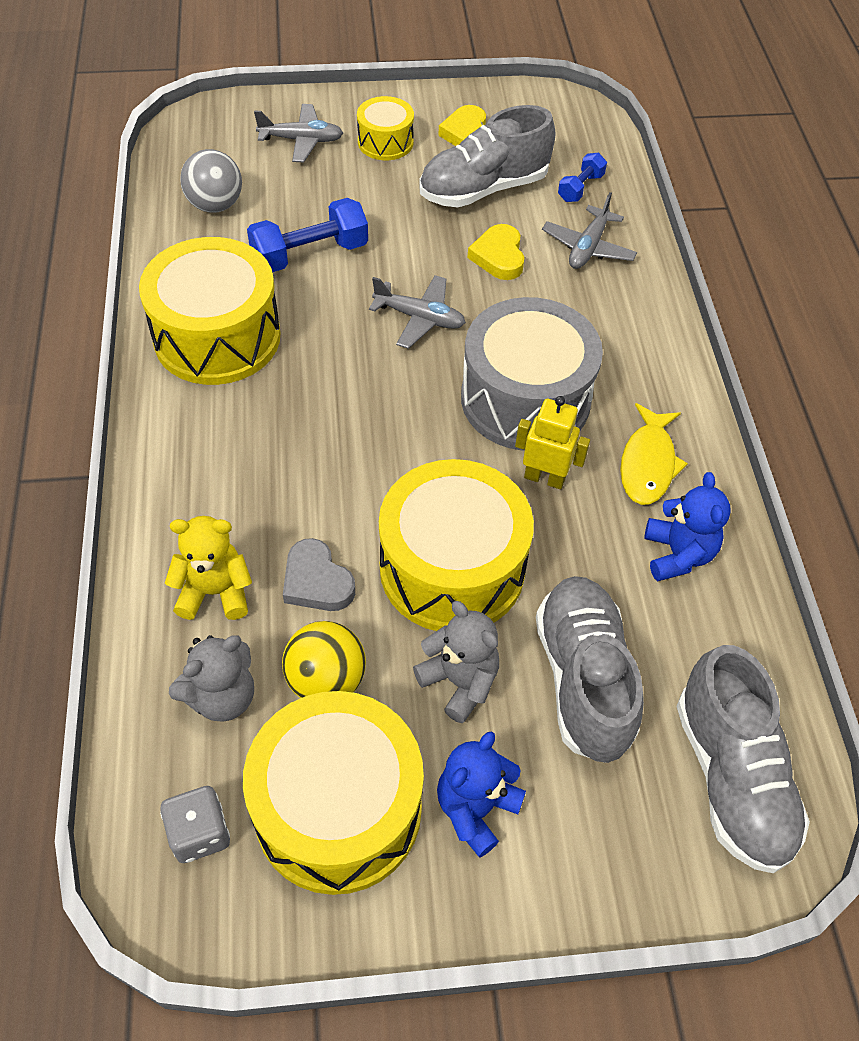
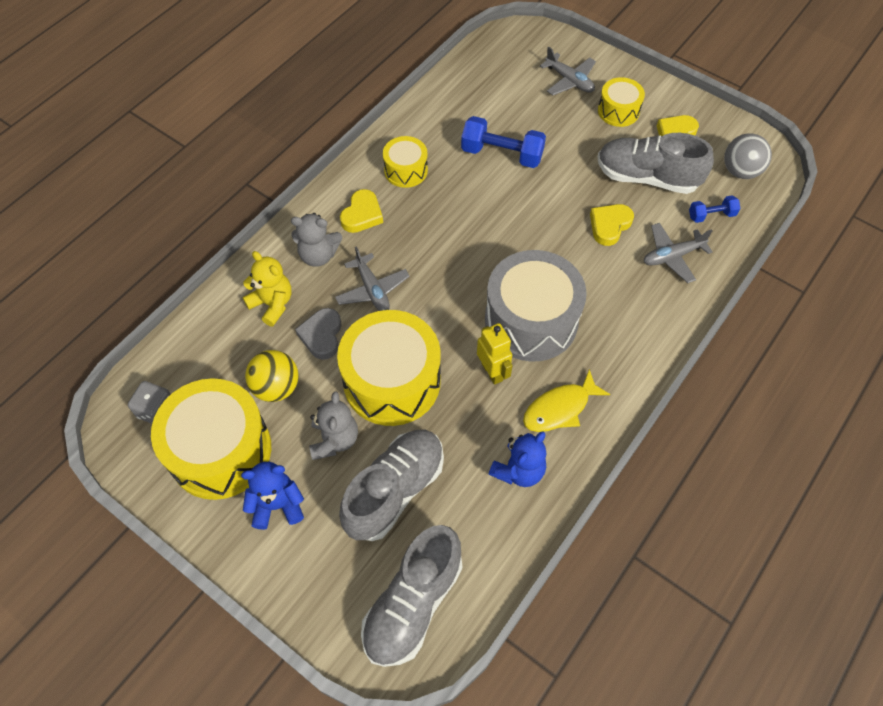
camera: 45 degrees right, 5 degrees up
(215, 205) = (481, 92): grey ball -> grey ball (740, 171)
(217, 337) = (406, 170): yellow drum -> yellow drum, size x0.52
(217, 417) = (362, 215): none -> yellow heart
(222, 697) = (225, 357): grey teddy bear -> grey teddy bear (318, 255)
(419, 318) = (523, 232): grey plane -> grey plane (372, 290)

